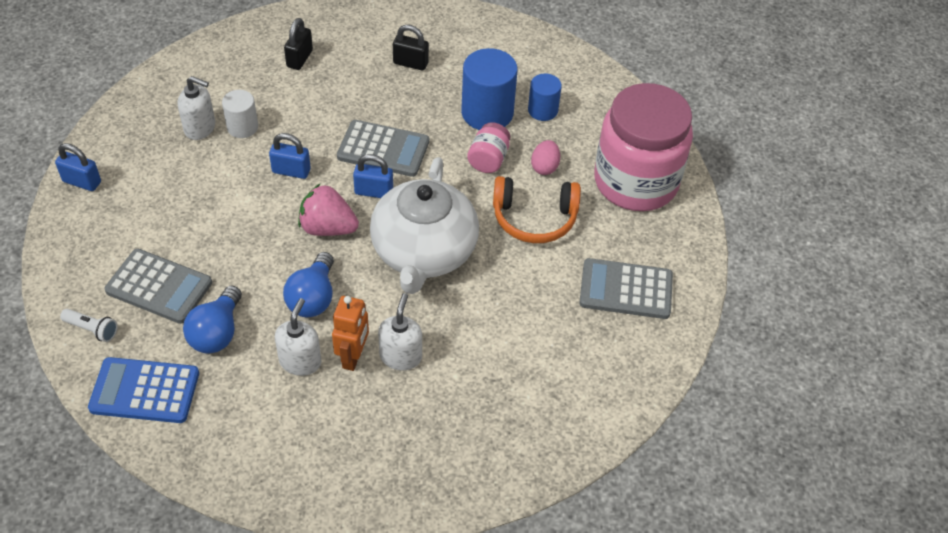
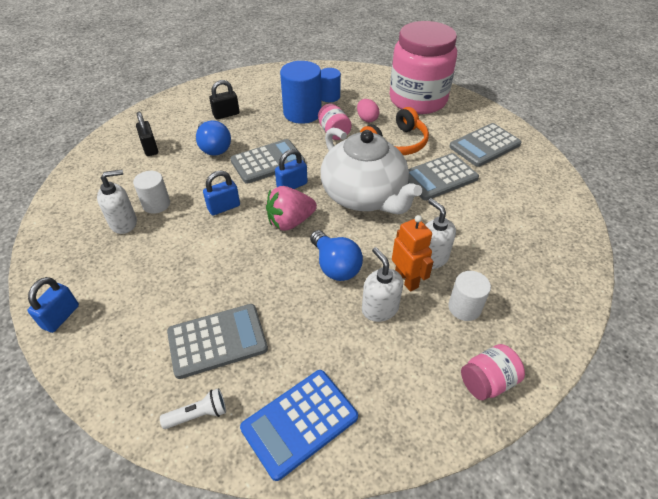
camera: 40 degrees left, 5 degrees down
(82, 182) = (61, 316): blue padlock -> blue padlock turned 45 degrees counterclockwise
(217, 332) = (300, 336): blue light bulb -> blue light bulb (214, 148)
(303, 482) = (487, 382): none -> pink jar
(367, 418) = (464, 307): none -> white cylinder
(522, 287) = (439, 177): none -> grey calculator

